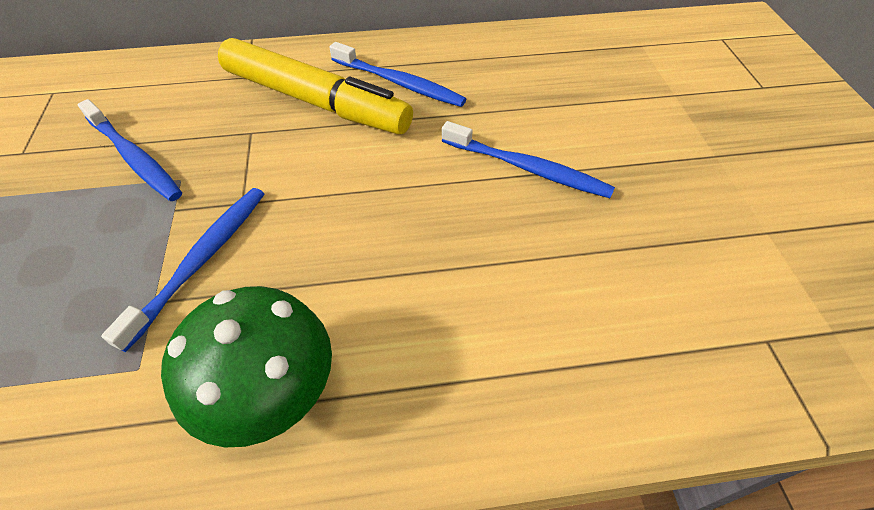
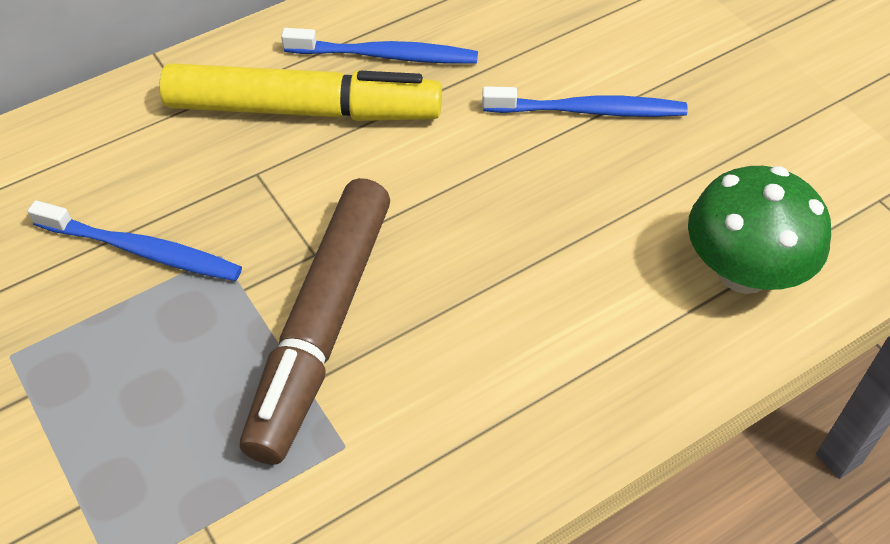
camera: 25 degrees left, 0 degrees up
(202, 260) = (322, 327): blue toothbrush -> brown marker
(271, 393) = (490, 412): green mushroom -> green mushroom (743, 272)

